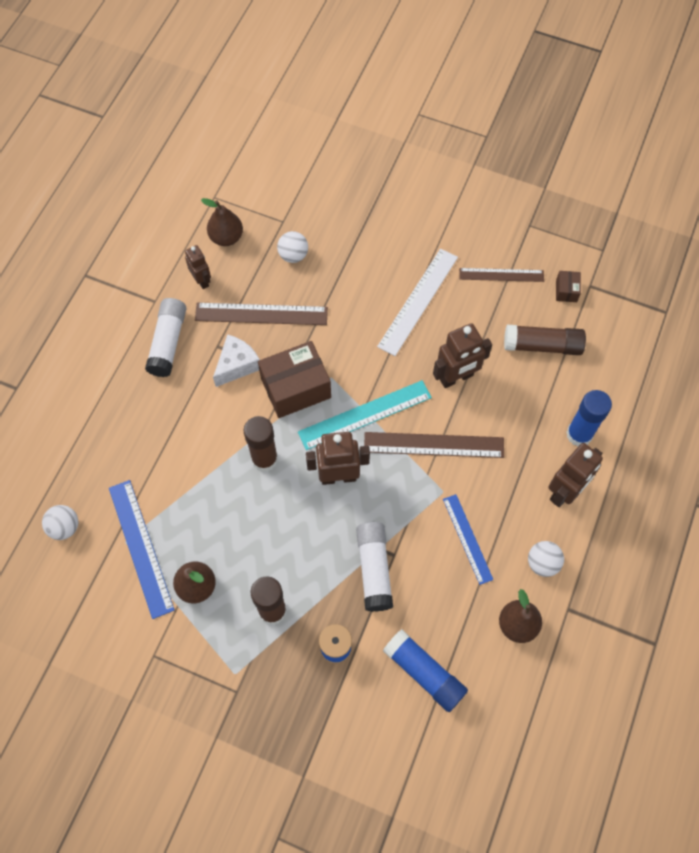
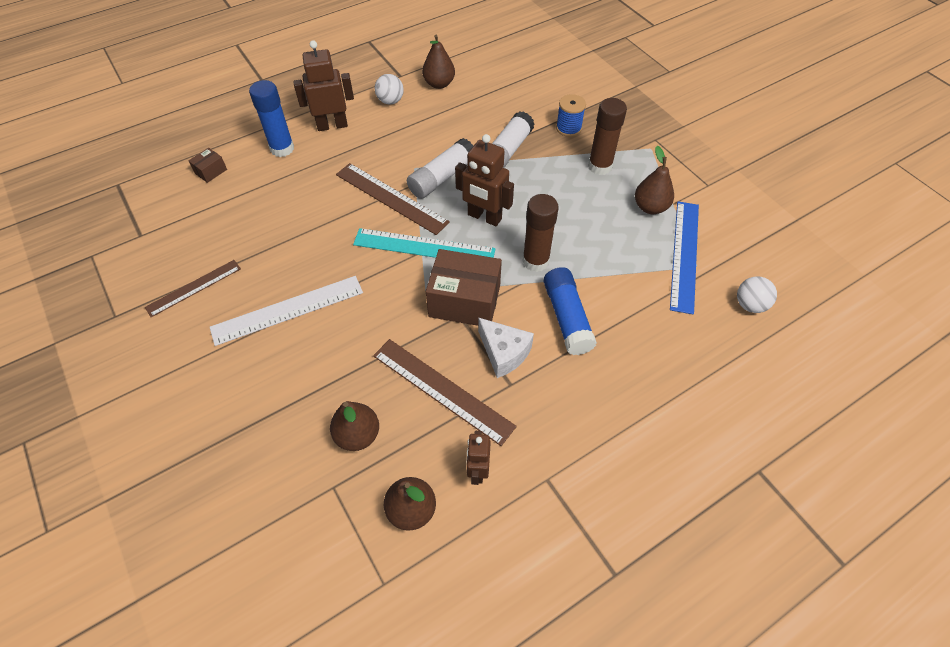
camera: 145 degrees left, 10 degrees down
(168, 342) = (560, 419): white glue stick -> white glue stick (442, 177)
(237, 365) = (504, 353): white cheese -> white cheese turned 120 degrees counterclockwise
(293, 255) = (357, 435): white ball -> brown pear
(424, 673) = (520, 91): blue glue stick -> blue glue stick (567, 318)
(456, 378) = (324, 231): brown robot -> none
(467, 538) = (425, 135): blue ruler -> none
(501, 275) = (194, 288): brown ruler -> brown ruler turned 75 degrees counterclockwise
(542, 345) = (233, 215): brown glue stick -> none
(566, 291) = (162, 242): brown box -> brown box (211, 171)

